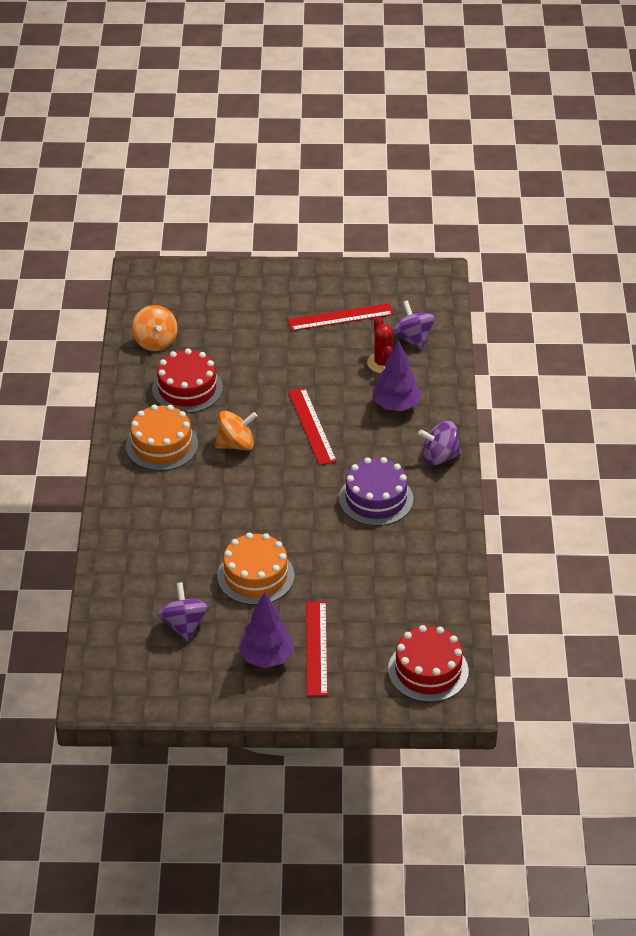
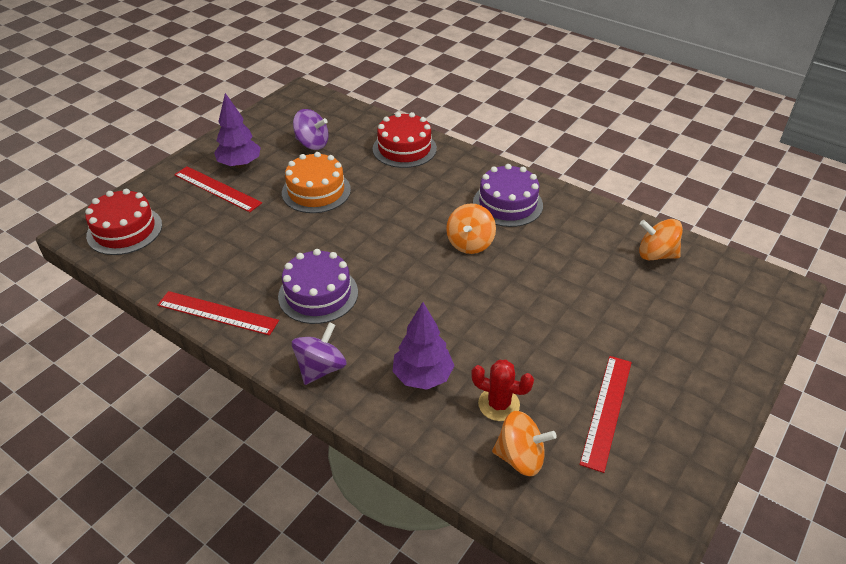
camera: 125 degrees right, 0 degrees up
(161, 445) = (507, 204): orange cake -> purple cake
(187, 389) = (570, 246): red cake -> red cake (404, 148)
(312, 426) = (450, 300): red ruler -> red ruler (217, 313)
(412, 339) = (520, 457): purple spinning top -> orange spinning top

